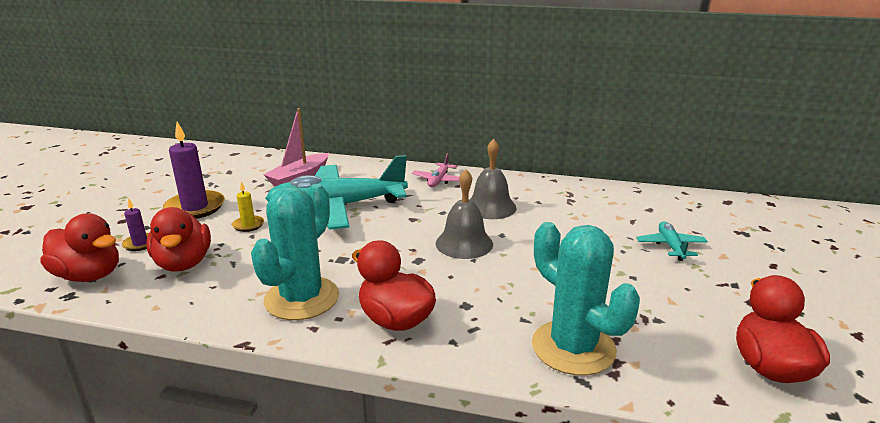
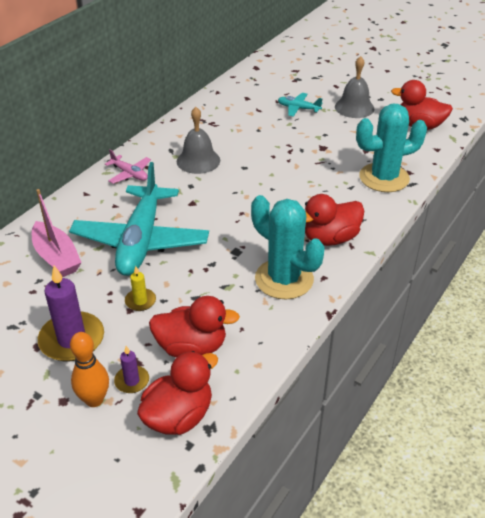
camera: 70 degrees left, 15 degrees up
(120, 232) = (94, 400): none -> orange bowling pin
(464, 243) = (247, 187): grey bell -> grey bell (354, 107)

